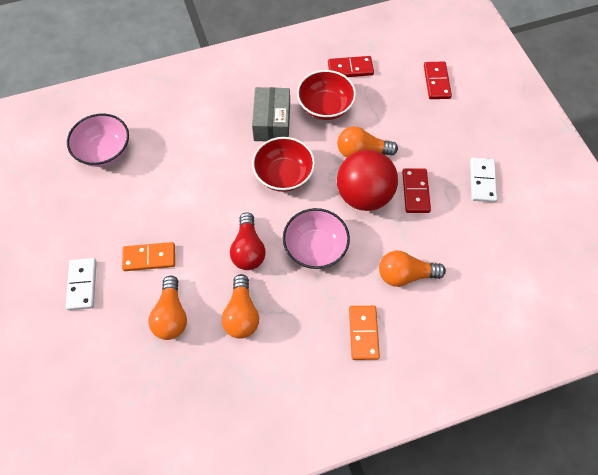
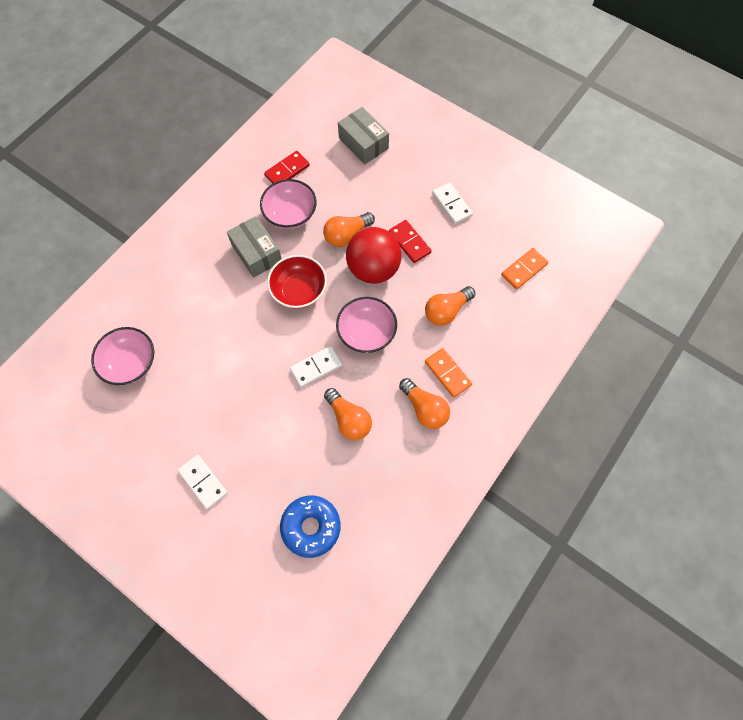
camera: 35 degrees left, 5 degrees up
(136, 387) = (311, 527): none -> blue donut
(149, 257) = (241, 424): orange domino -> orange domino (524, 269)
(171, 315) = (295, 456): orange light bulb -> orange light bulb (424, 408)
(248, 249) = (316, 367): red light bulb -> white domino
(325, 106) = (290, 214): red bowl -> pink bowl
(436, 82) = (363, 143): red domino -> grey box

